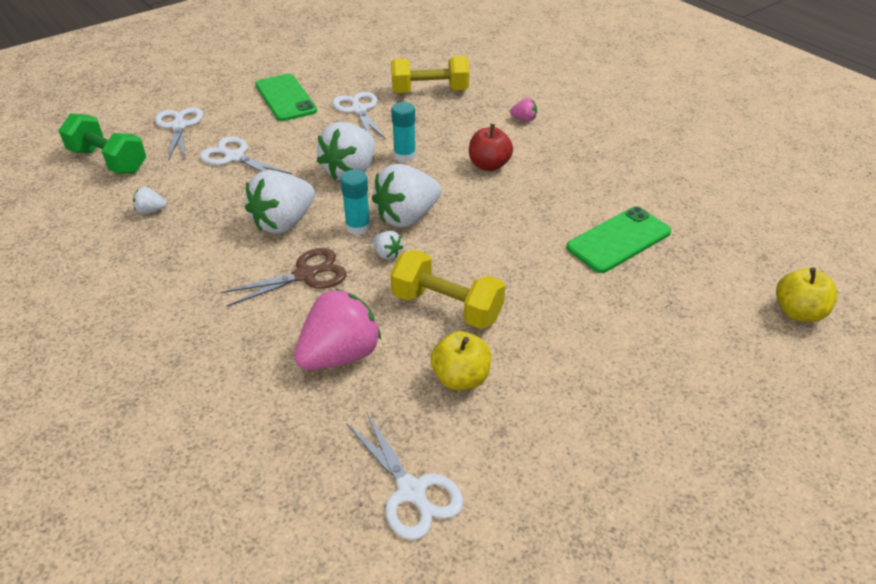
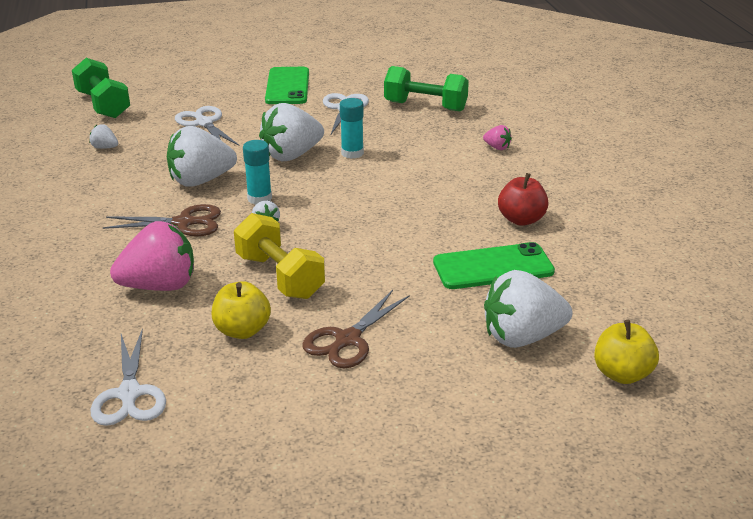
camera: 25 degrees right, 10 degrees down
(179, 126) = (179, 91): white scissors -> none
(407, 217) = (309, 201): white strawberry -> white strawberry (522, 337)
(430, 91) = (425, 106): yellow dumbbell -> green dumbbell
(489, 165) = (424, 178): red apple -> red apple (521, 219)
(562, 355) = (348, 339): none -> brown scissors

